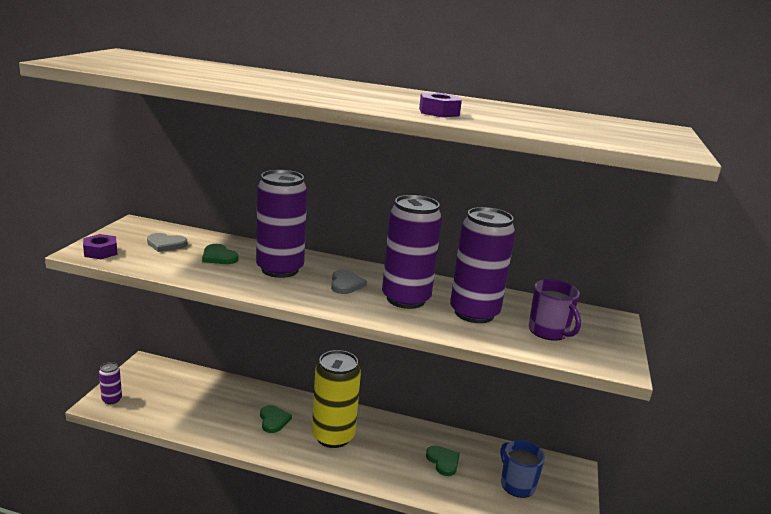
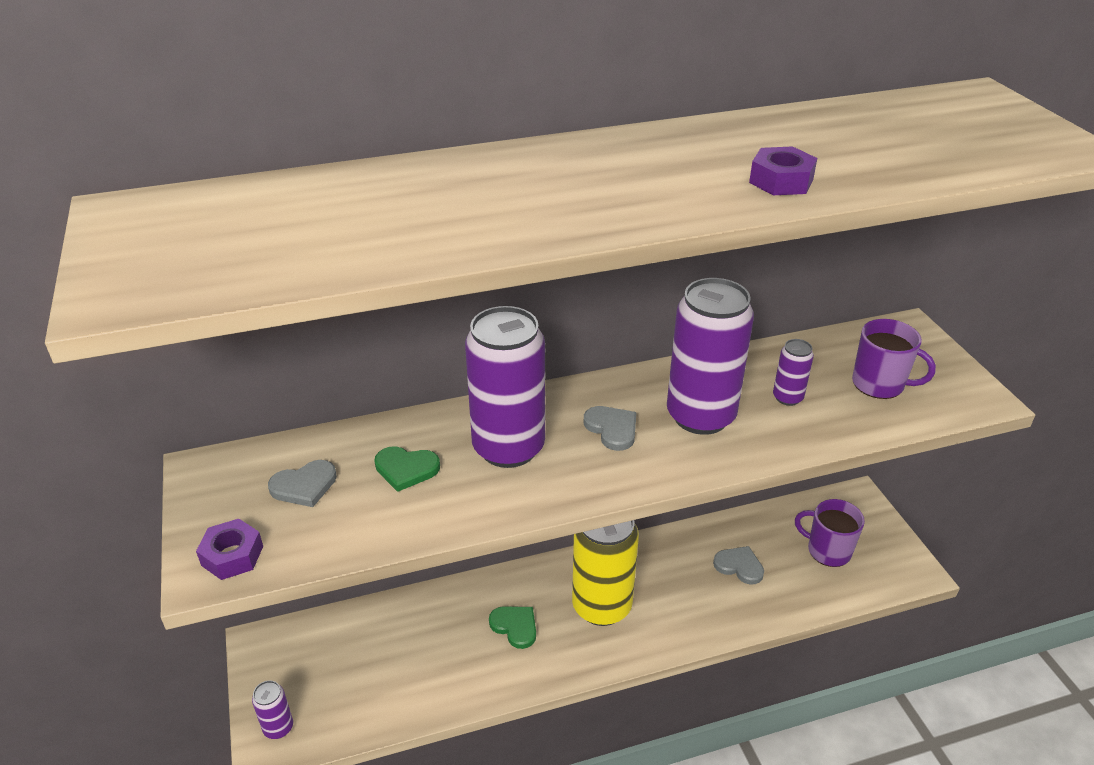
camera: 30 degrees left, 15 degrees up
(443, 461) = (739, 566): green heart -> grey heart
(474, 313) = (787, 397): purple can -> purple can, size x0.45
(517, 484) = (827, 550): blue mug -> purple mug

